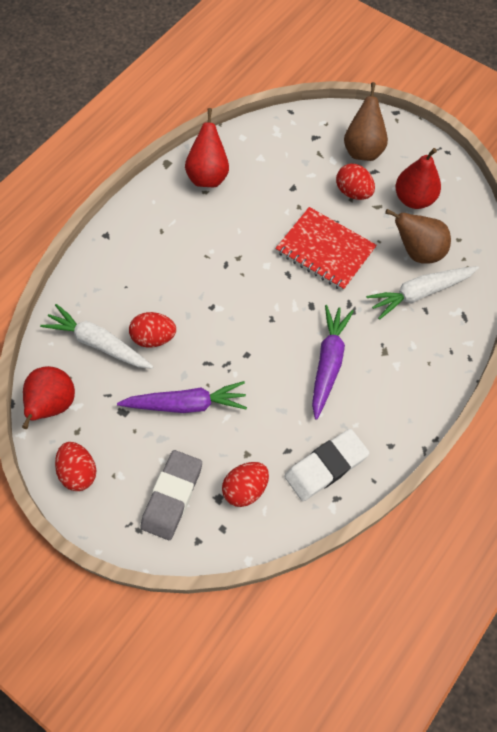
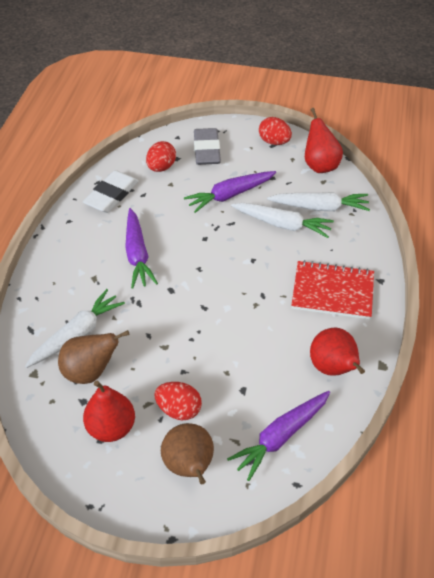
camera: 155 degrees right, 15 degrees down
(154, 337) = (282, 224): red egg -> white carrot
(283, 144) = (281, 437): none -> purple carrot
(325, 250) = (180, 339): red notebook -> red notebook (332, 291)

